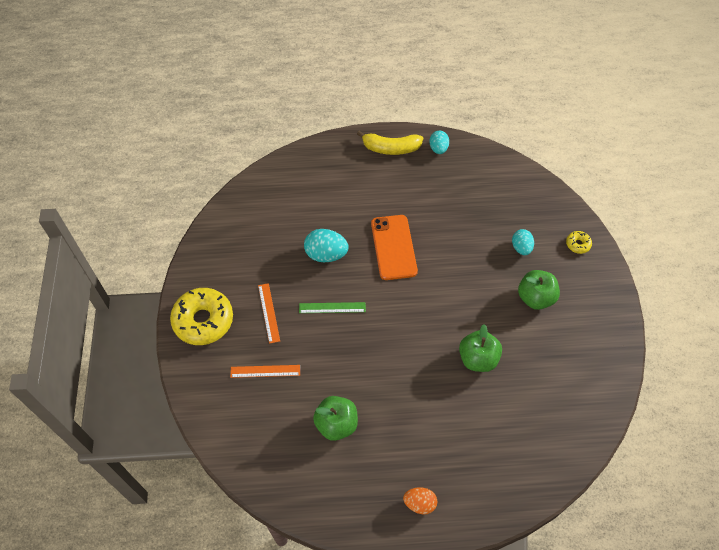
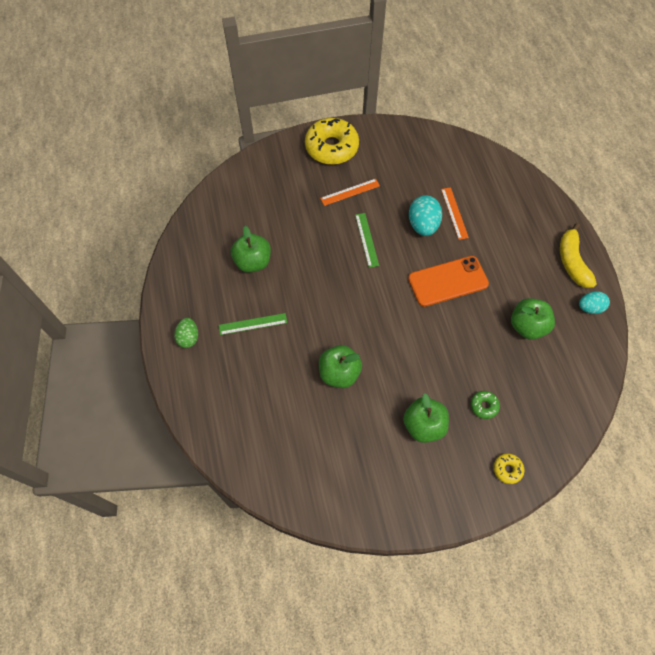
camera: 80 degrees right, 5 degrees up
(265, 371) = (293, 200): orange ruler -> orange ruler (454, 213)
(413, 433) = (253, 324): none -> green ruler
(419, 503) = (188, 338): orange egg -> green egg
(449, 197) = (527, 326): none -> green apple
(521, 248) = (484, 406): turquoise egg -> green donut

